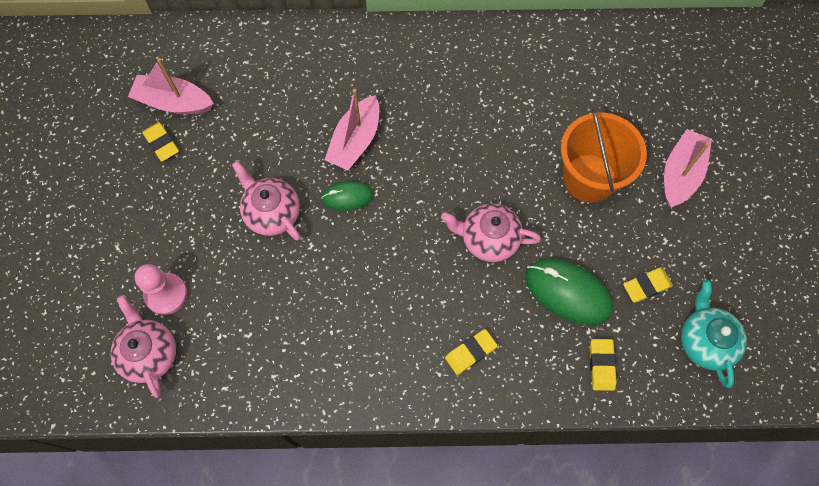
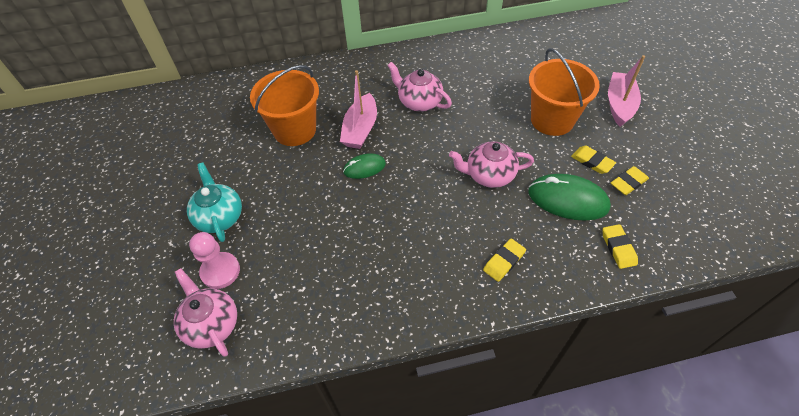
camera: 10 degrees left, 15 degrees down
(161, 143) = (200, 160): yellow eraser -> yellow eraser (592, 162)
(173, 102) = (206, 131): pink boat -> none
(271, 213) = (303, 191): pink teapot -> pink teapot (419, 102)
(277, 124) = (295, 130): none -> orange bucket
(705, 341) = (693, 212): turquoise teapot -> turquoise teapot (219, 216)

